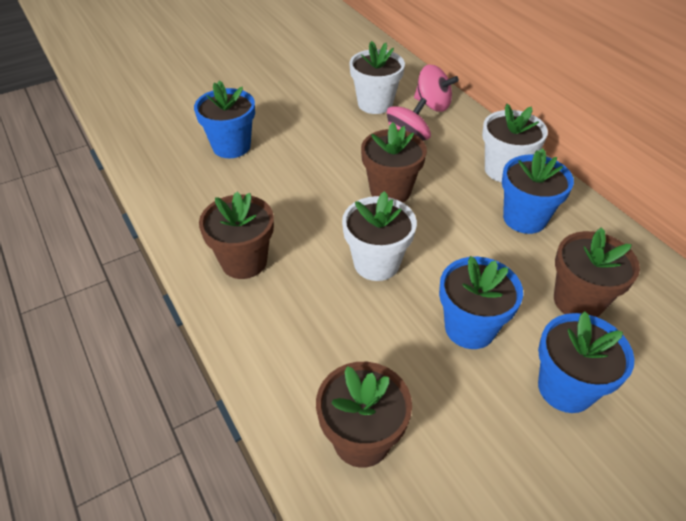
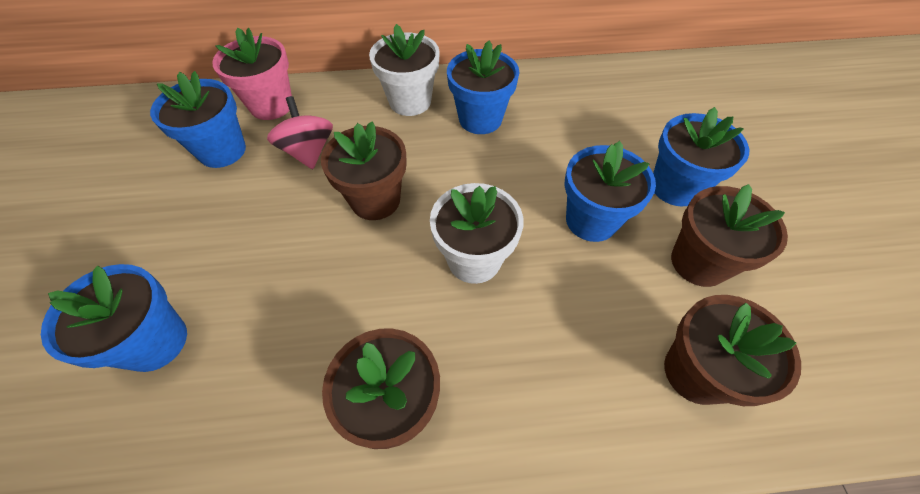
camera: 65 degrees left, 10 degrees up
(375, 104) = (222, 151): white flower pot -> blue flower pot
(433, 105) = (271, 105): pink spinning top -> pink flower pot
(578, 301) = (590, 134): brown flower pot -> brown flower pot (698, 262)

